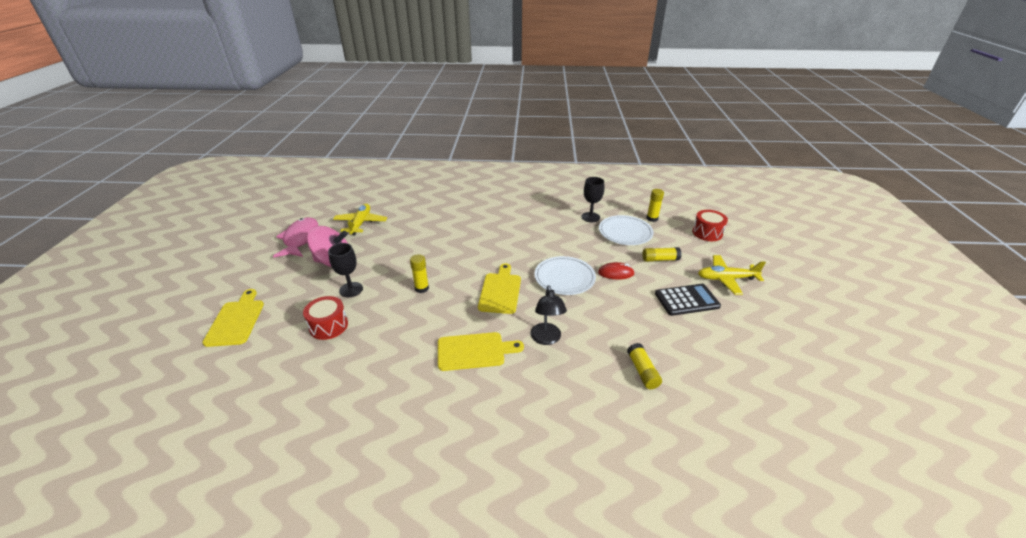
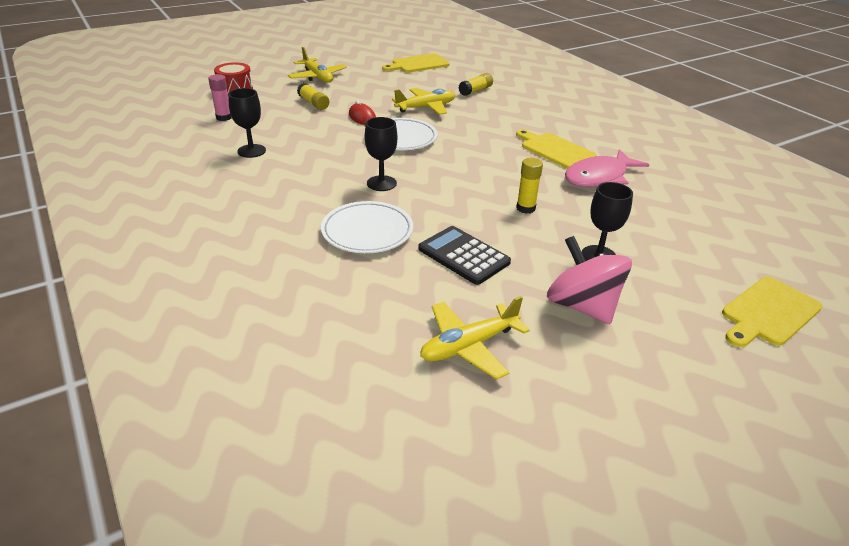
camera: 125 degrees left, 0 degrees up
(300, 239) = (594, 393): pink fish -> pink fish (599, 177)
(329, 326) = (658, 237): red drum -> none
(500, 291) = (465, 163): yellow cutting board -> yellow cutting board (418, 64)
(507, 247) = (381, 183): none -> black goblet
(546, 339) = (495, 126): black lamp -> none
(616, 315) = (426, 107): none -> yellow plane
(625, 233) = (273, 126): white plate -> white plate (367, 231)
(652, 218) = (224, 117): yellow glue stick -> pink glue stick
(686, 300) = (369, 87): black calculator -> black calculator (463, 256)

